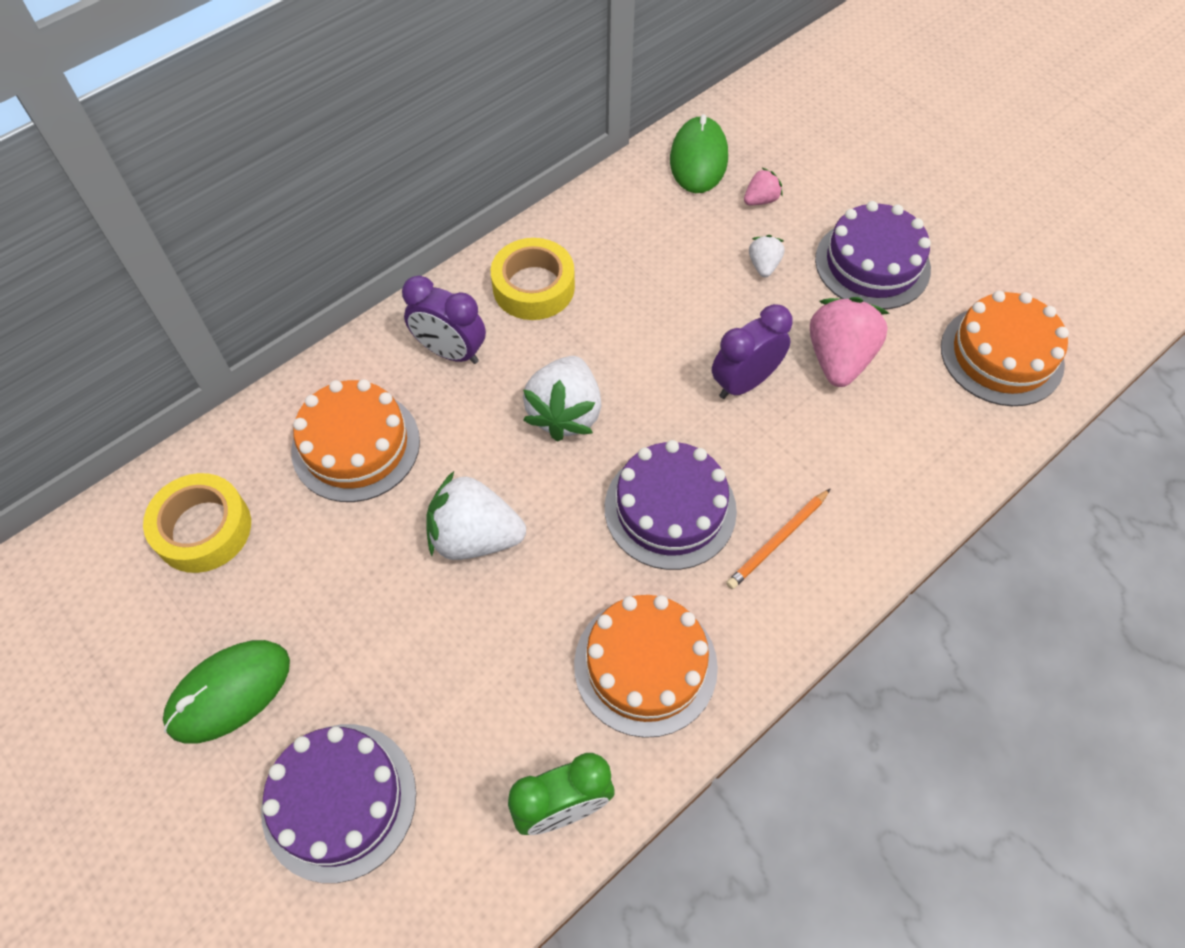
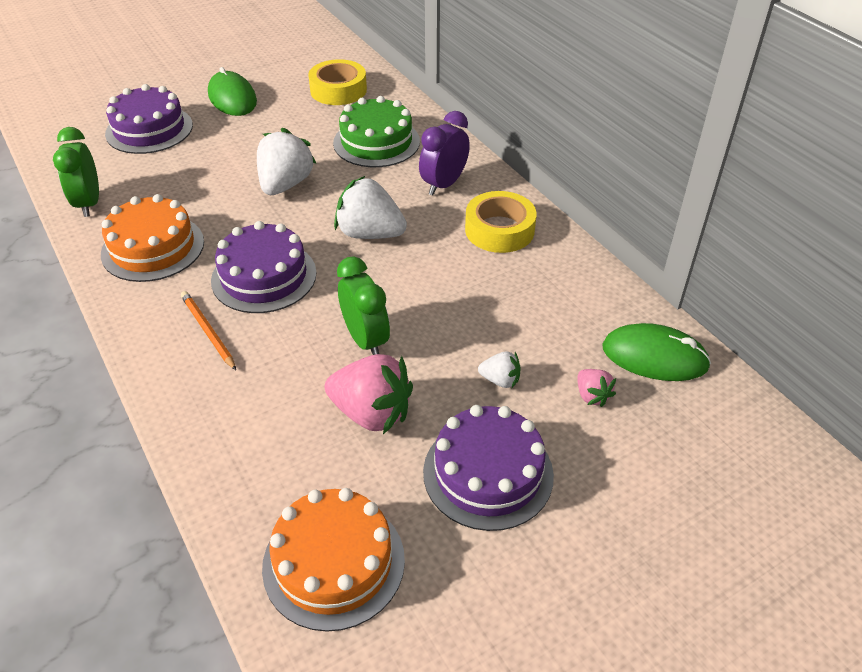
camera: 100 degrees right, 15 degrees down
(356, 445) = (376, 142): orange cake -> green cake
(744, 382) = (365, 340): purple clock -> green clock

